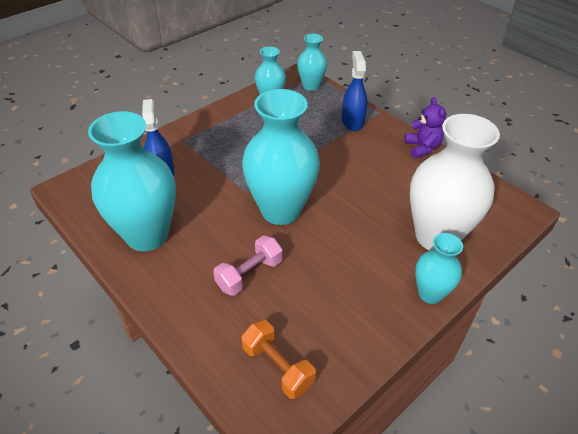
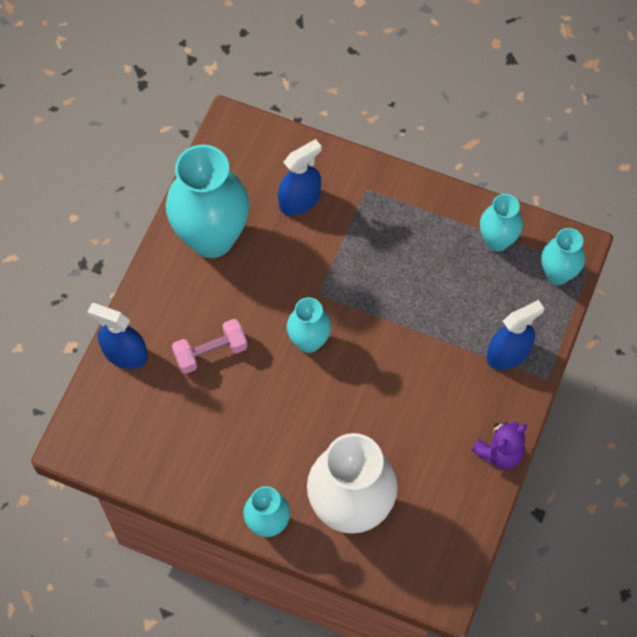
camera: 65 degrees right, 20 degrees up
(207, 340) = (125, 353): none -> blue spray bottle
(249, 274) = (211, 352): pink dumbbell -> pink dumbbell turned 45 degrees counterclockwise
(277, 367) = (126, 421): orange dumbbell -> none
(280, 210) = (309, 341): turquoise vase -> turquoise vase, size x0.53

